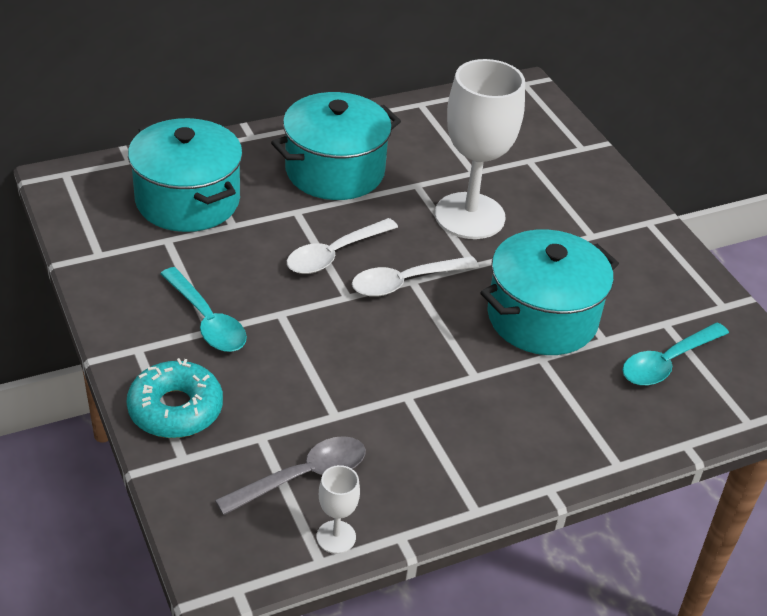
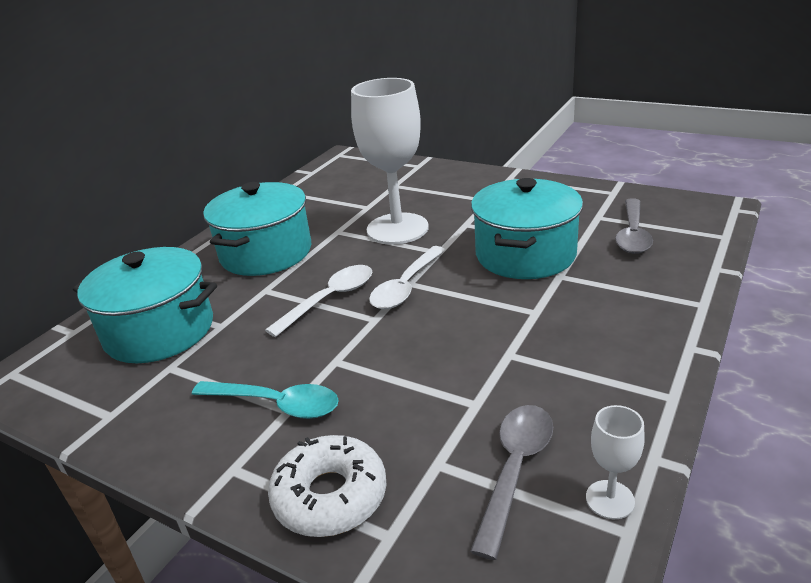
camera: 30 degrees left, 10 degrees down
(175, 409) = (330, 496): turquoise donut -> white donut
(334, 254) = (330, 299): white spoon -> white spoon turned 150 degrees counterclockwise
(667, 362) = (633, 234): turquoise spoon -> grey spoon

